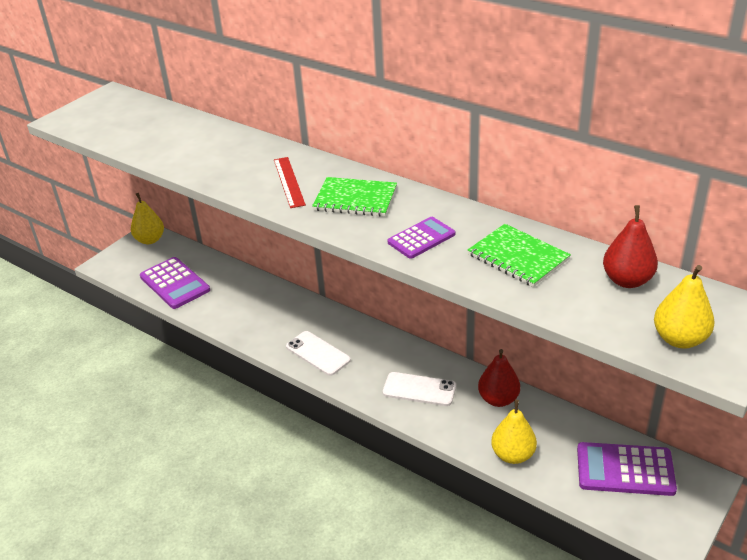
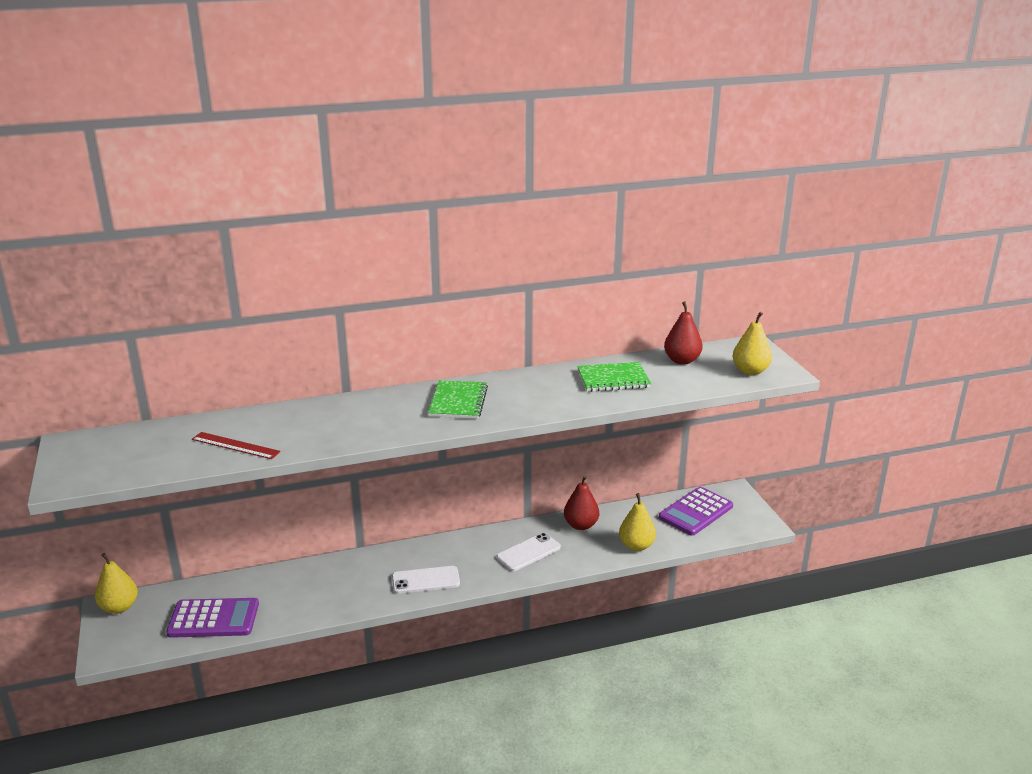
camera: 55 degrees left, 10 degrees down
(289, 182) = (389, 416): red ruler -> red ruler (235, 445)
(355, 199) = (458, 401): green notebook -> green notebook turned 45 degrees counterclockwise
(421, 238) = (545, 399): purple calculator -> none

